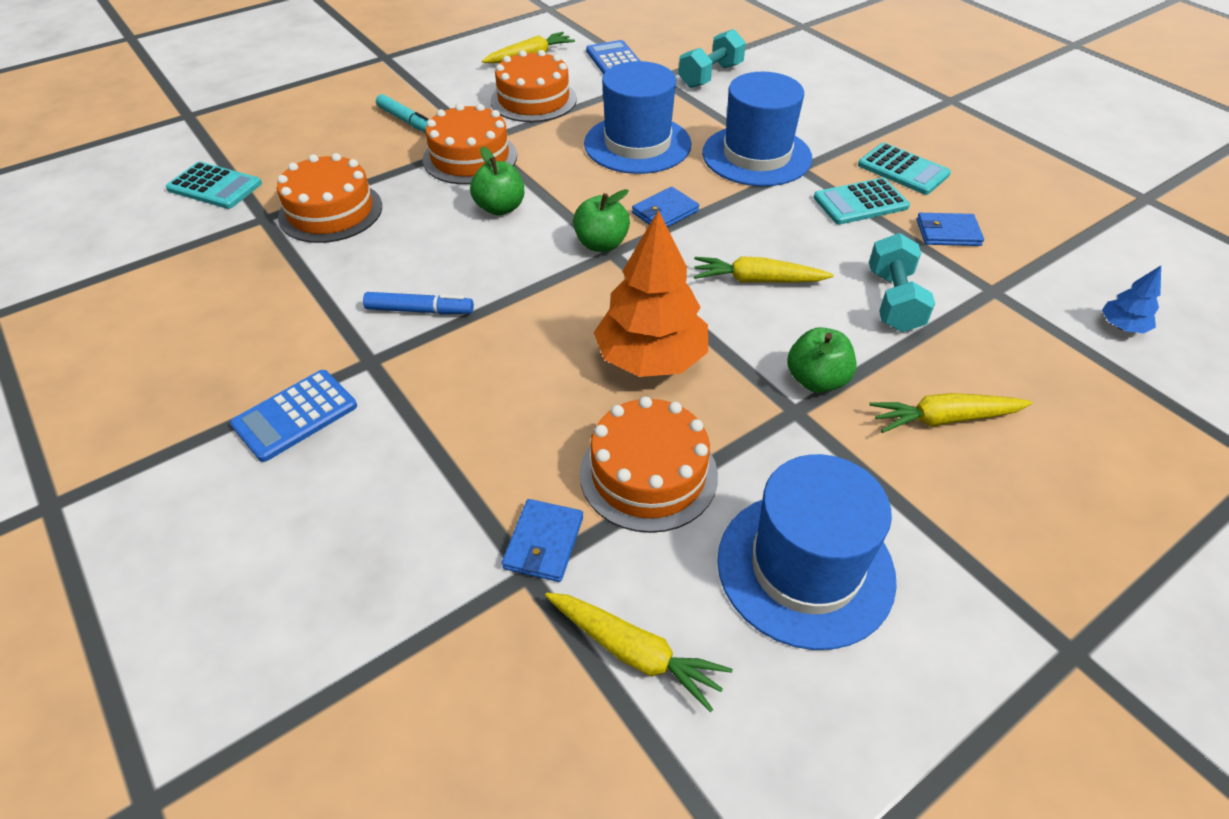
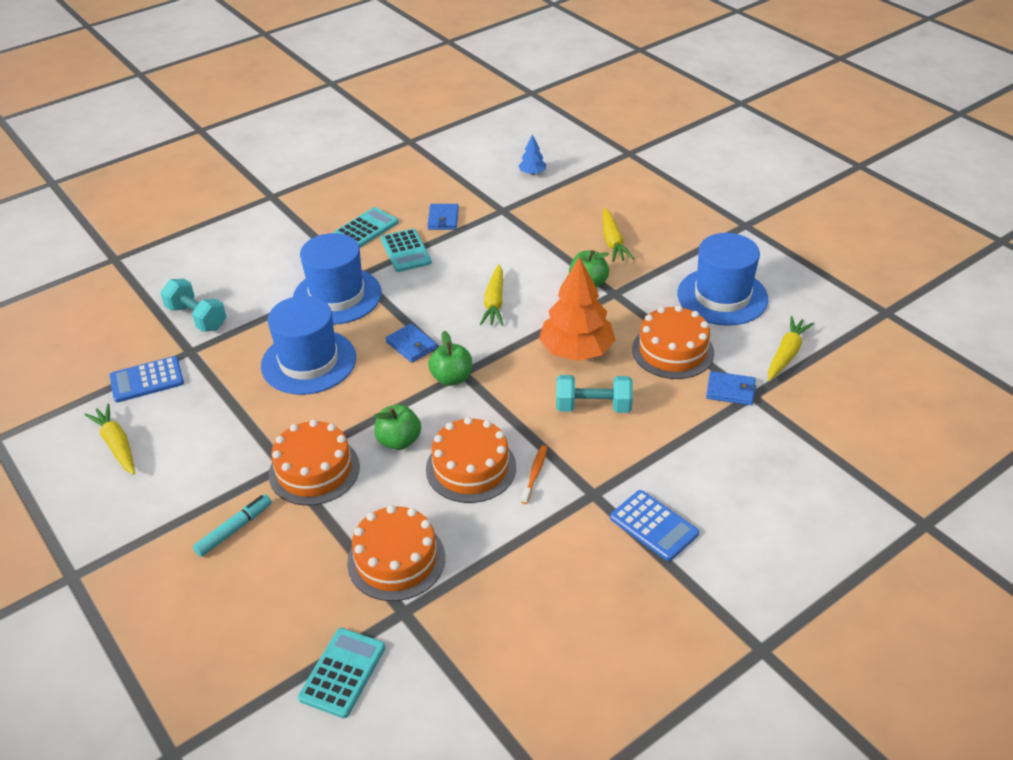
camera: 90 degrees left, 5 degrees down
(419, 310) = (535, 474): blue marker -> orange toothbrush
(533, 100) = (212, 434): orange cake -> orange cake (471, 468)
(893, 301) = (514, 248): turquoise dumbbell -> turquoise dumbbell (593, 407)

